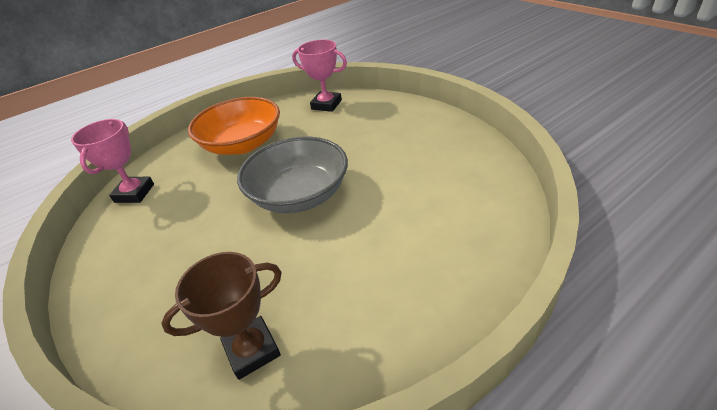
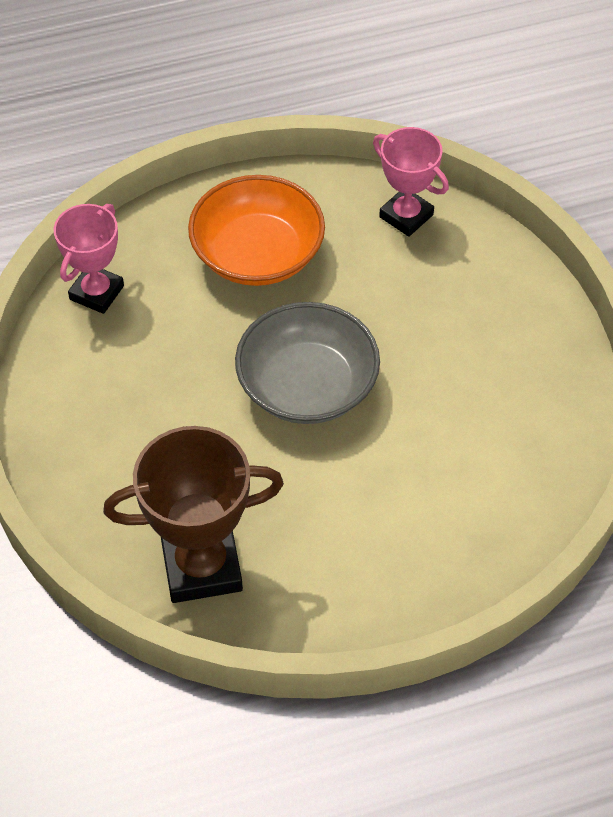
camera: 15 degrees right, 15 degrees up
(252, 350) = (201, 566): brown trophy -> brown trophy, size x1.57

